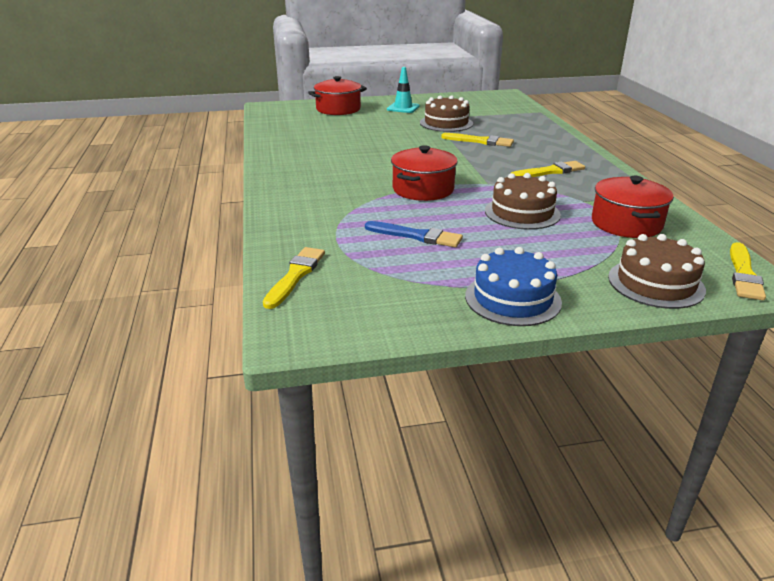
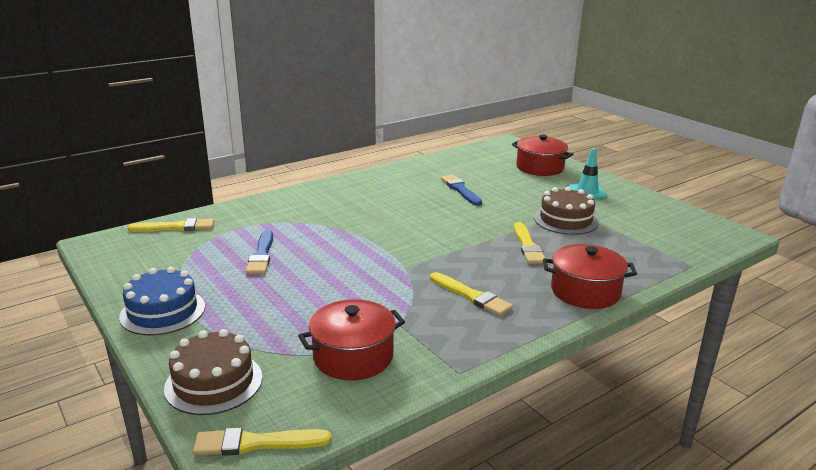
camera: 65 degrees right, 5 degrees down
(351, 139) = (460, 190): none -> blue brush
(423, 189) = (364, 241): red pot -> red pot (585, 291)
(522, 213) = (342, 294): brown cake -> none

